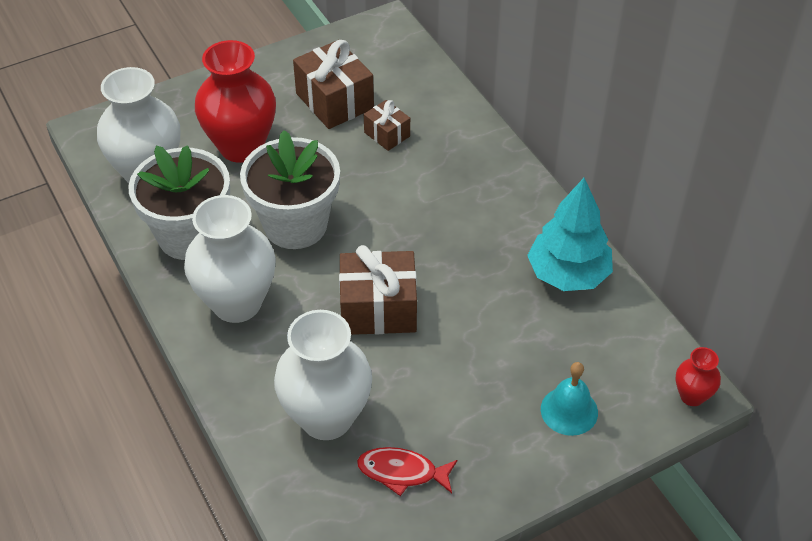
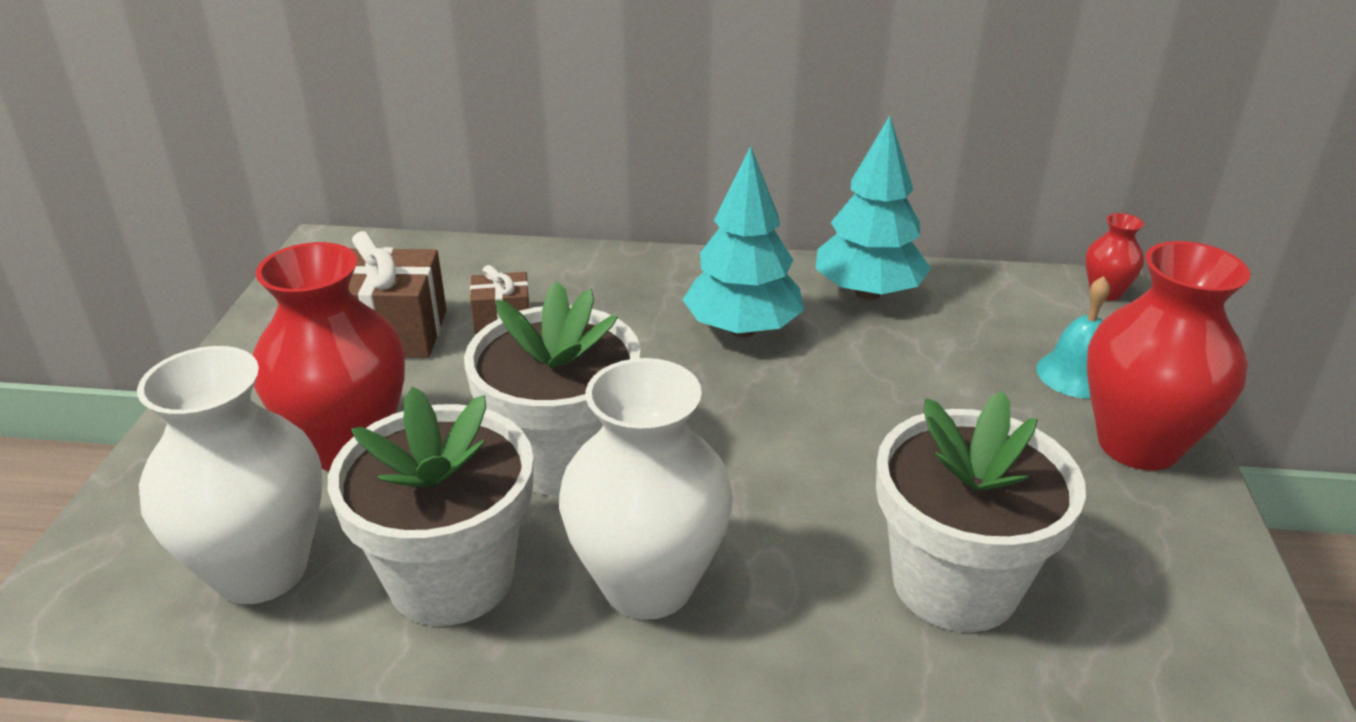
camera: 55 degrees left, 15 degrees down
(326, 418) = (955, 583): white vase -> white flower pot
(378, 309) = (792, 449): brown gift -> none
(402, 472) = (1103, 550): red fish -> none
(471, 236) = (742, 329): none -> turquoise tree
(517, 462) = (1138, 445): none -> red vase

